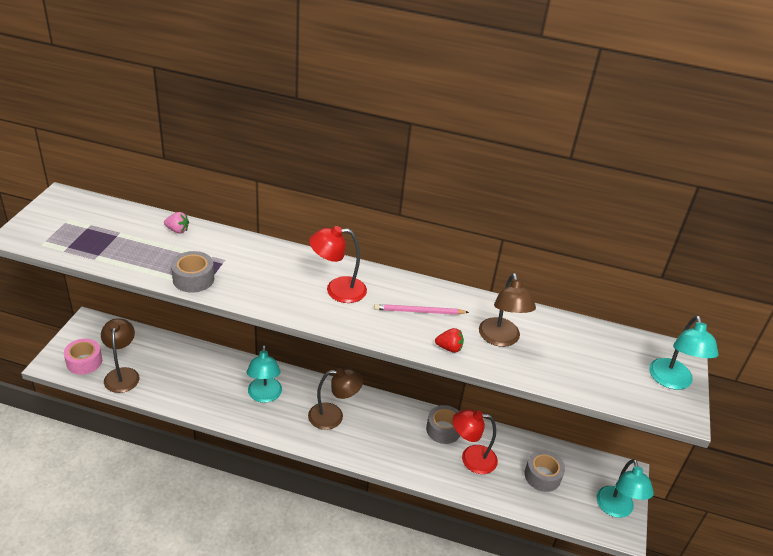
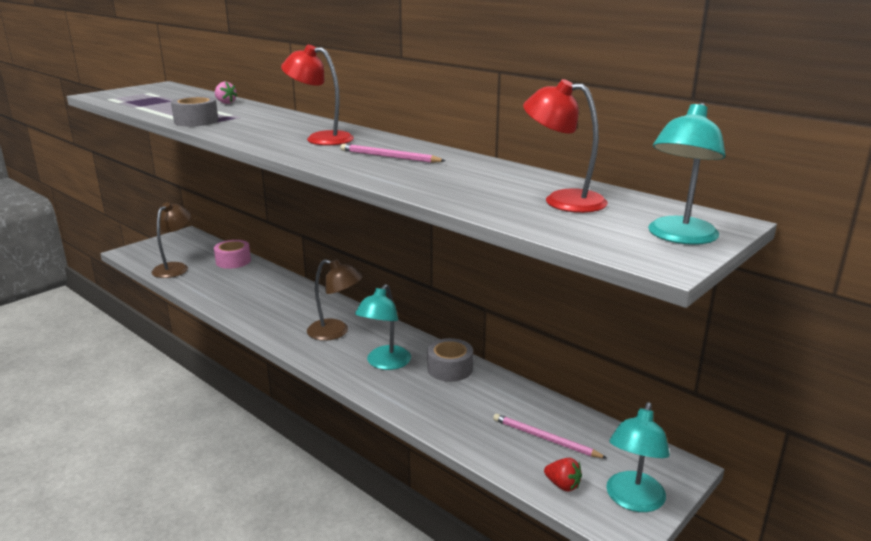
camera: 30 degrees right, 15 degrees down
(84, 362) = (154, 255): pink tape -> pink tape (233, 261)
(264, 396) = (282, 304): turquoise lamp -> turquoise lamp (384, 363)
(449, 348) = (389, 178): red strawberry -> red strawberry (563, 485)
(471, 459) = (461, 400): red lamp -> red lamp (562, 200)
(501, 339) = (462, 181): brown lamp -> none
(542, 476) = (545, 438): grey tape -> pink pencil

